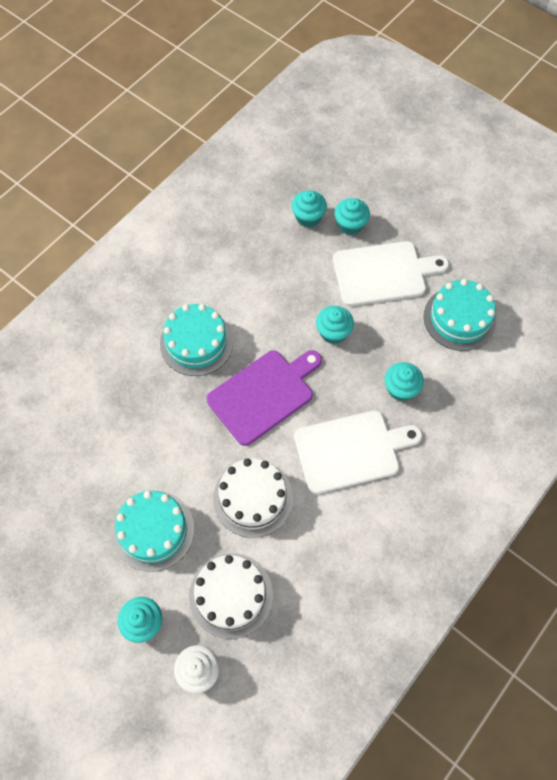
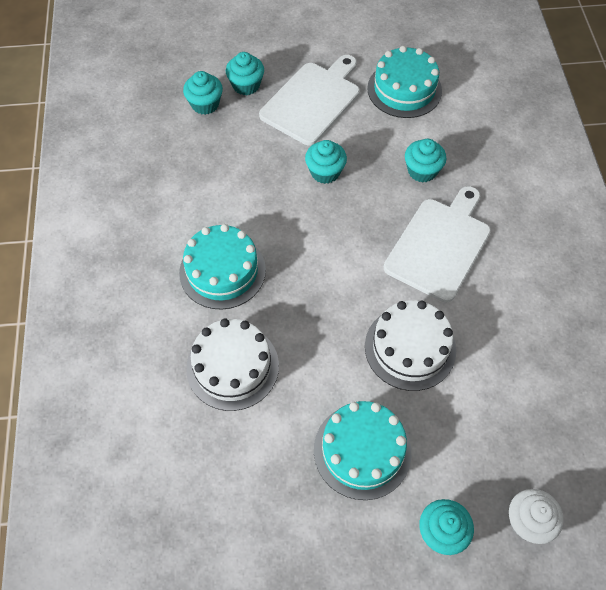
camera: 45 degrees left, 5 degrees down
(231, 595) = (482, 438): white cake -> white cake (232, 367)
(263, 394) = (325, 263): purple cutting board -> none

